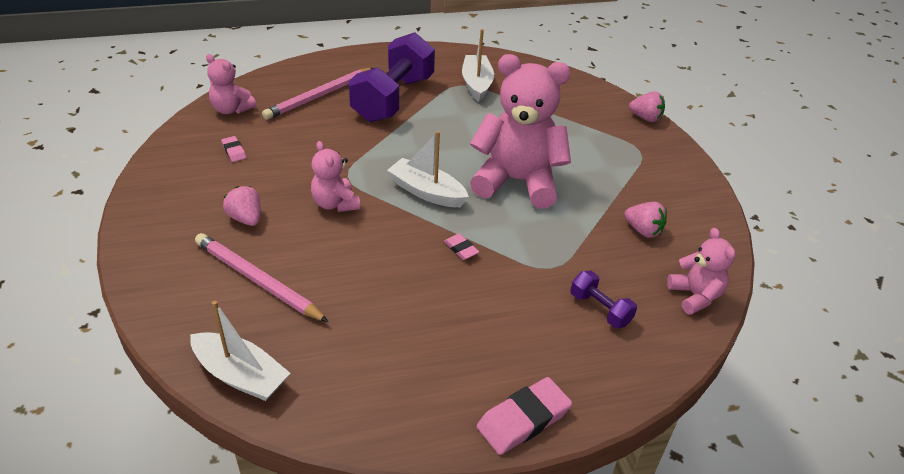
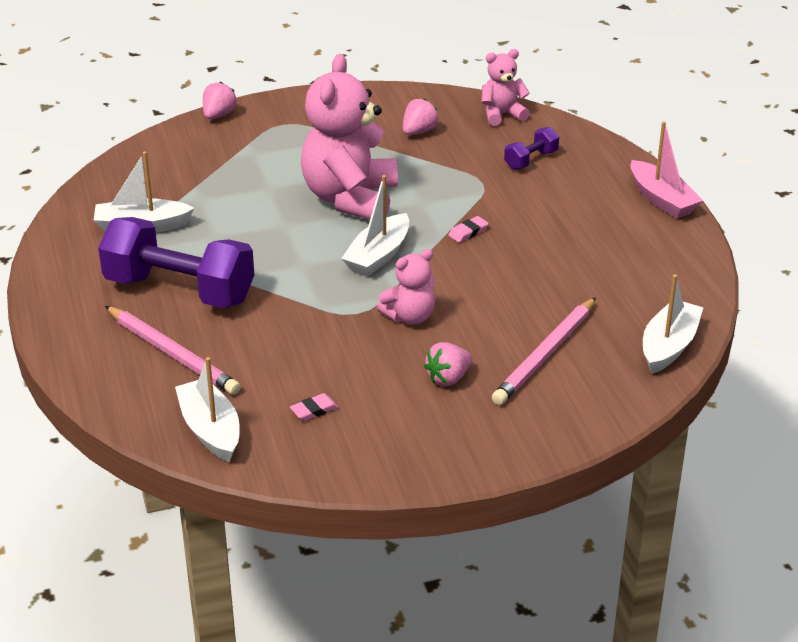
camera: 90 degrees left, 5 degrees down
(231, 109) = (210, 430): pink teddy bear -> white boat
(523, 419) = (662, 200): pink eraser -> pink boat

